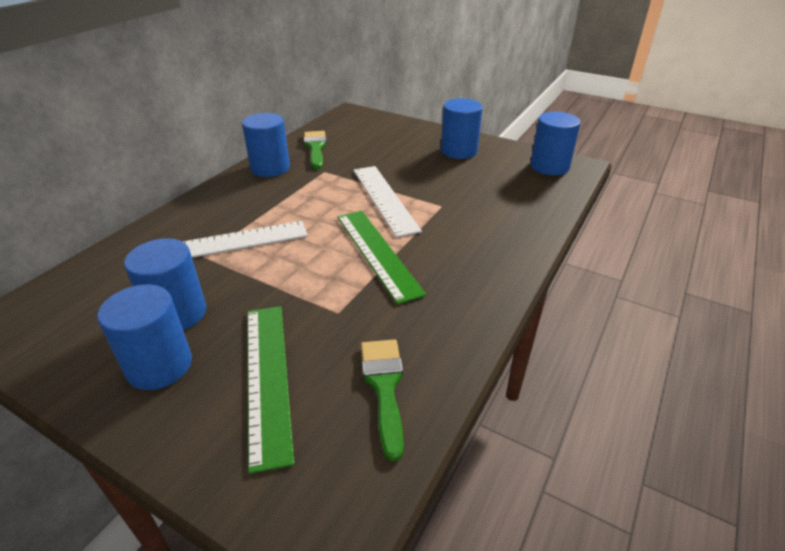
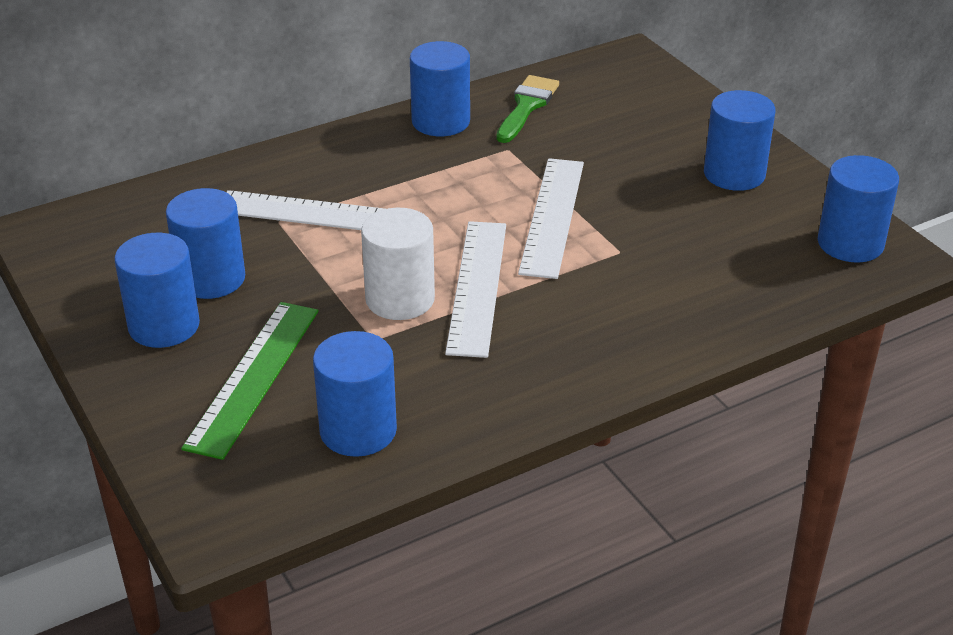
camera: 30 degrees right, 0 degrees up
(333, 278) = (400, 299): none -> white cylinder
(377, 253) = (477, 286): green ruler -> white ruler
(384, 386) = (358, 430): green brush -> blue cylinder

